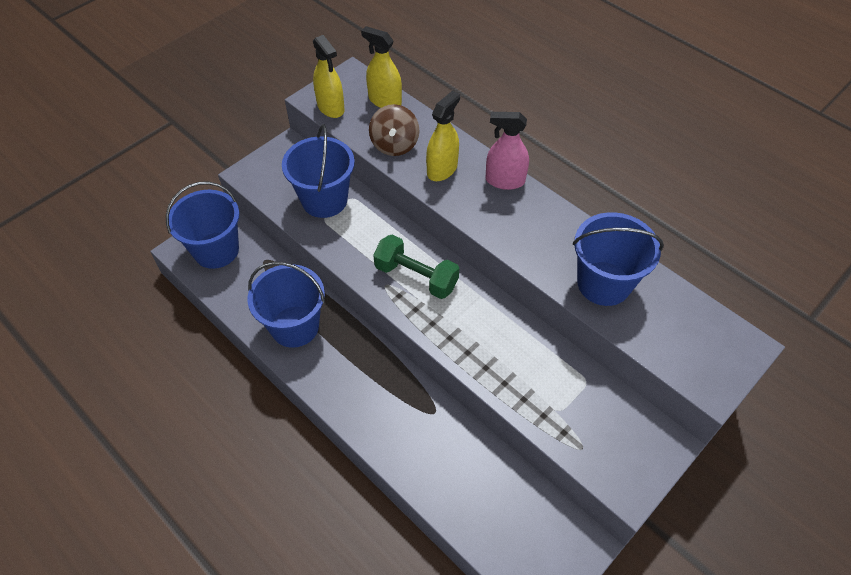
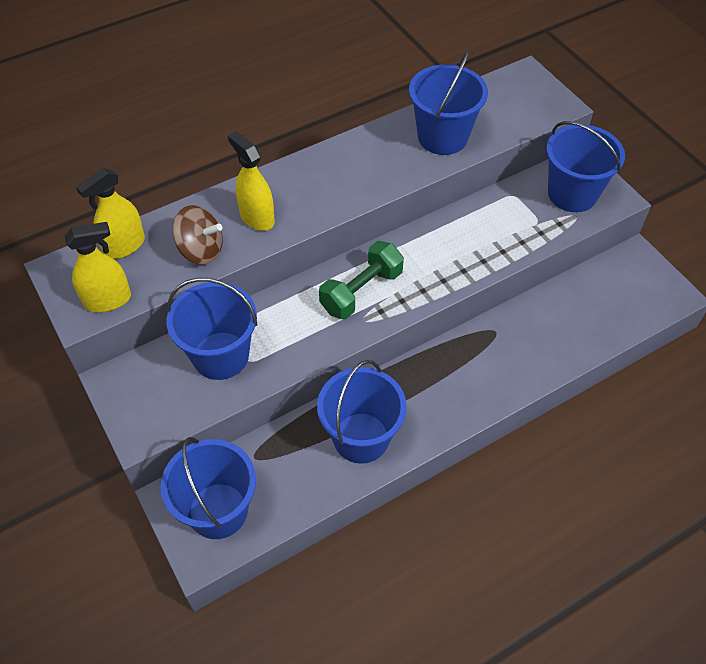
camera: 75 degrees left, 0 degrees up
(505, 181) = (294, 172): pink spray bottle -> none
(614, 440) = (572, 194): none -> blue bucket

